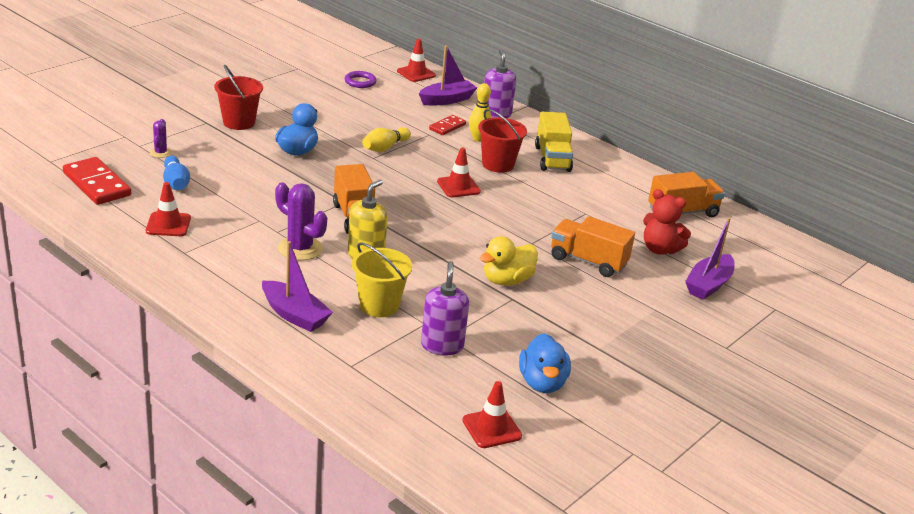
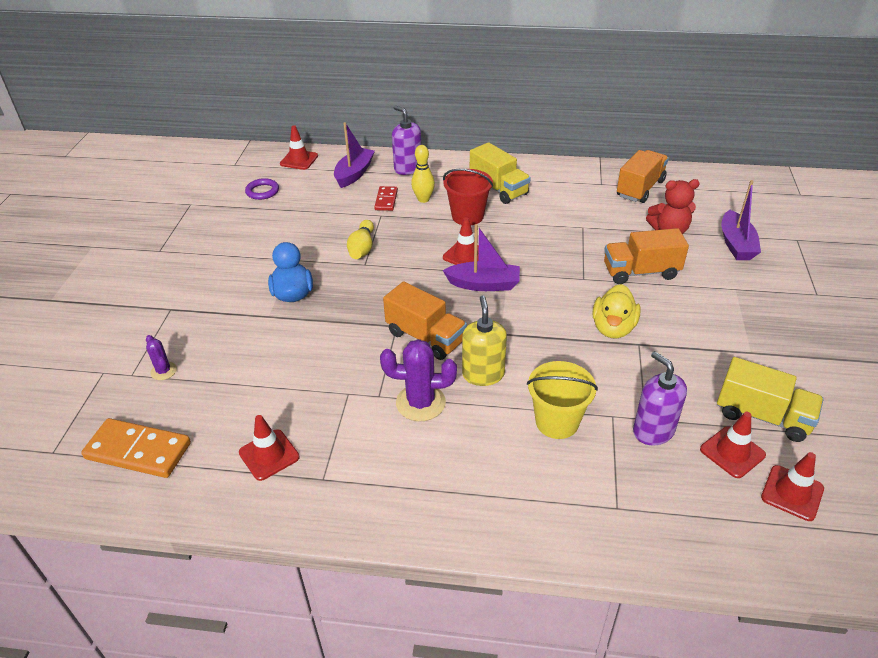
camera: 30 degrees left, 10 degrees up
(96, 184) = (138, 451): red domino -> orange domino
(175, 183) = (219, 398): blue bowling pin -> none
(239, 122) = (202, 292): red bucket -> none
(294, 315) = (505, 484): purple boat -> purple boat (484, 284)
(483, 386) = (732, 452): none -> red traffic cone
(542, 383) = (762, 416): blue duck -> yellow truck

